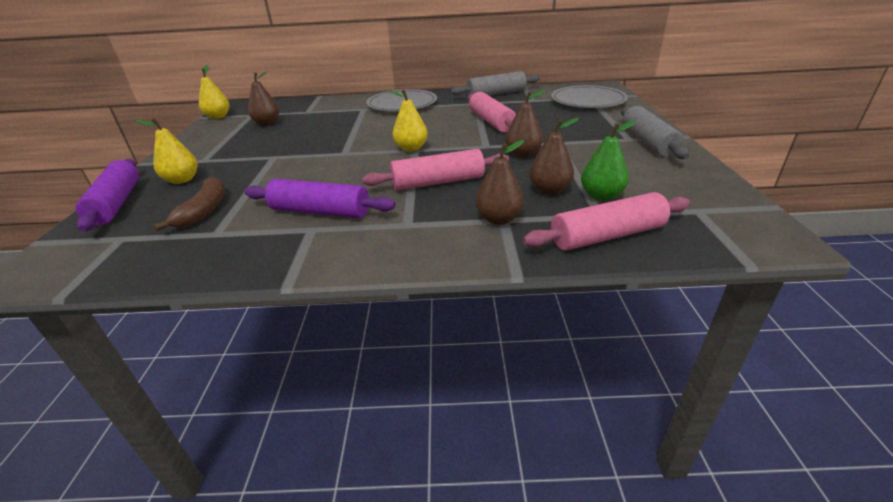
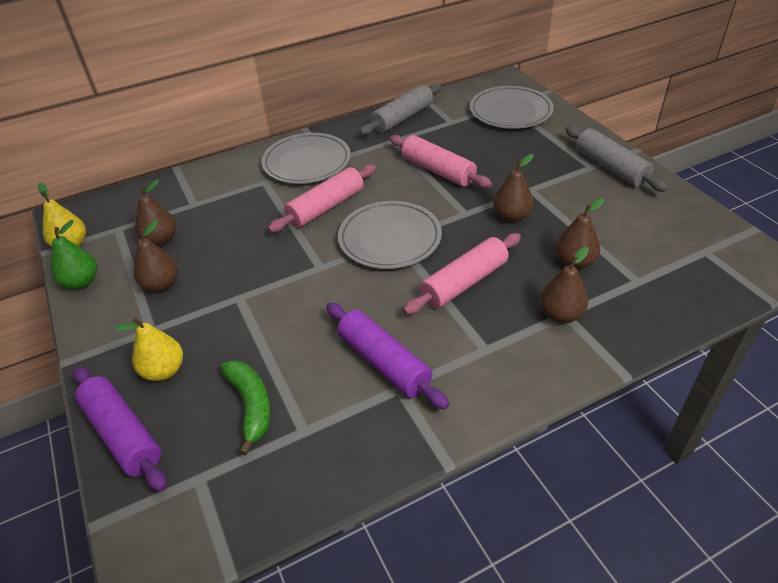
camera: 25 degrees left, 10 degrees up
(204, 210) = (251, 405): brown banana -> green banana
(238, 142) = (161, 285): none -> brown pear
(320, 211) = (384, 362): purple rolling pin -> purple rolling pin turned 60 degrees clockwise
(411, 148) = (390, 238): yellow pear -> grey plate
(601, 196) = (622, 256): green pear -> green pear (81, 282)
(607, 235) = (659, 305): pink rolling pin -> pink rolling pin (326, 207)

